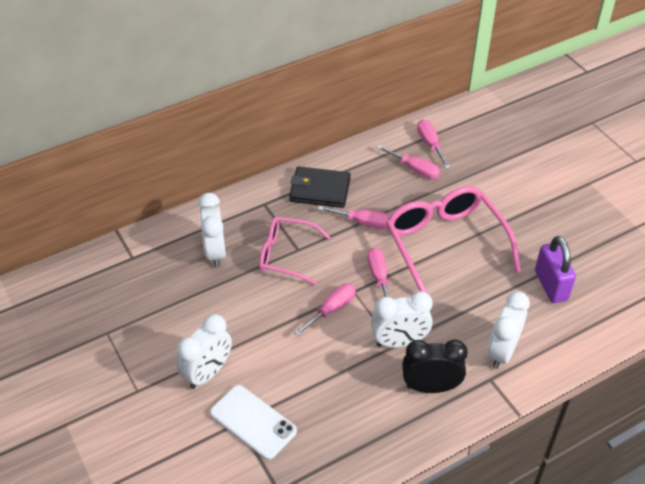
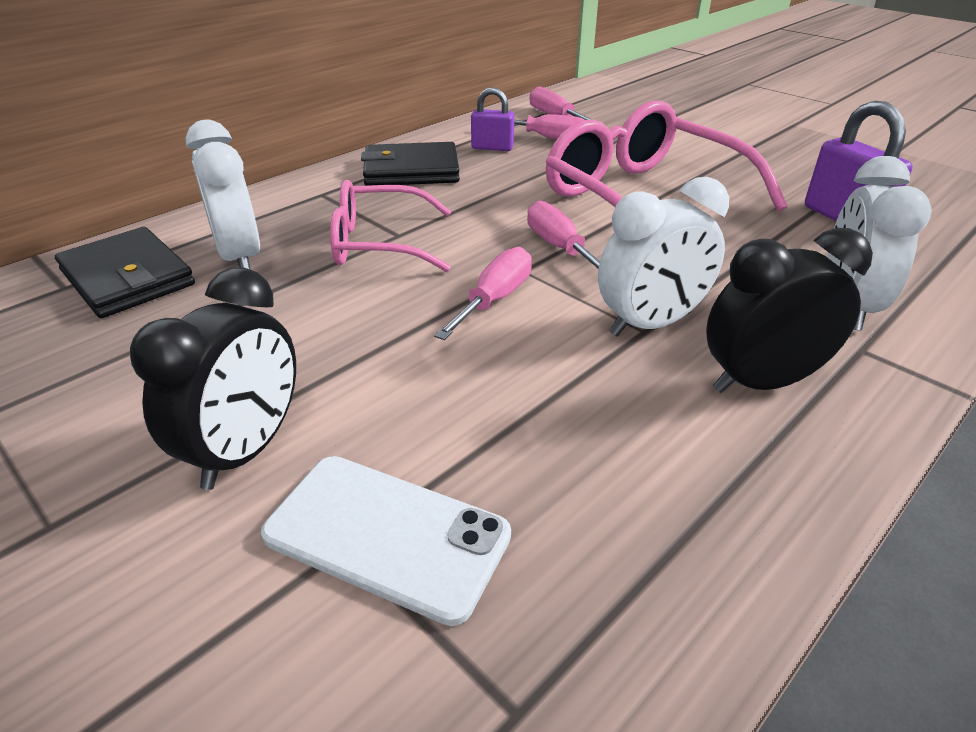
camera: 15 degrees left, 10 degrees down
(161, 257) = (127, 278): none -> black wallet
(208, 373) = (247, 450): white clock -> black clock
(363, 222) = (498, 193): pink screwdriver -> none
(376, 174) = (492, 148): none -> purple padlock

